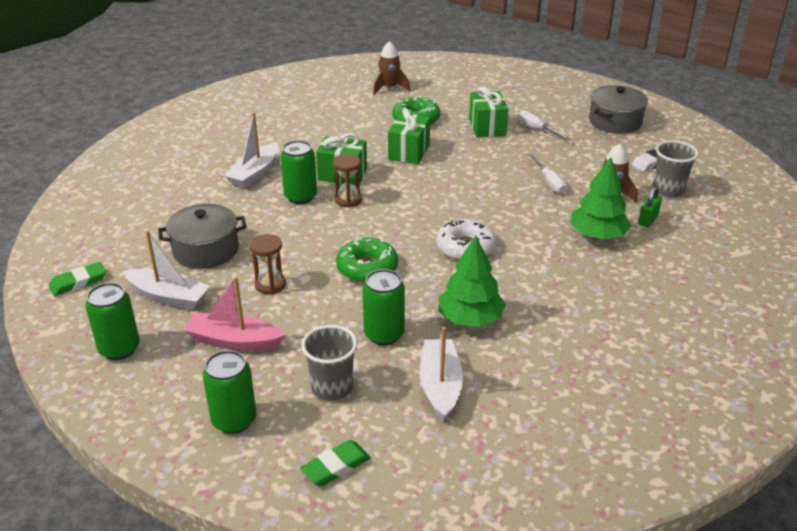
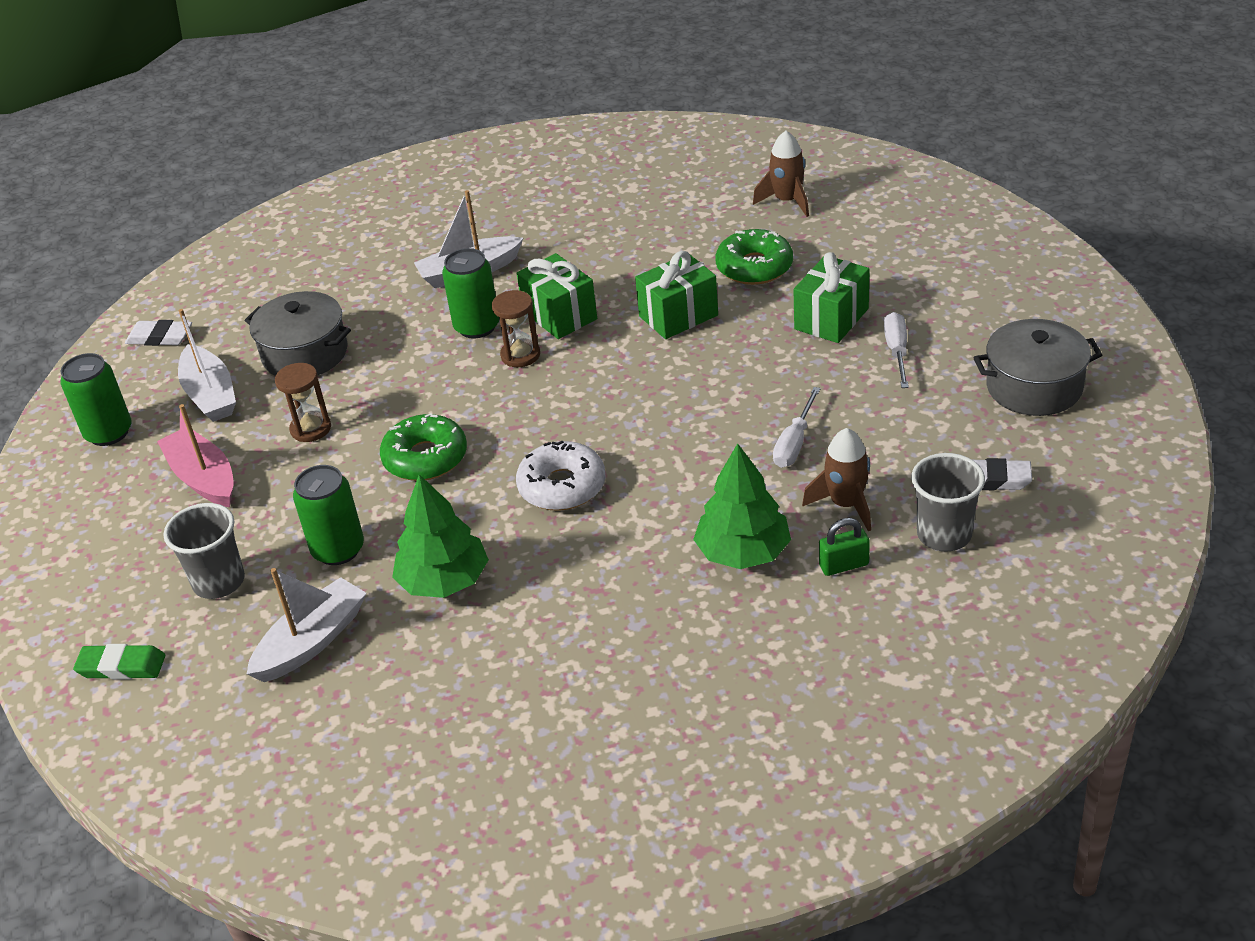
camera: 45 degrees right, 5 degrees up
(78, 282) = (160, 337): green eraser -> white eraser
(234, 420) = (105, 565): green can -> none

